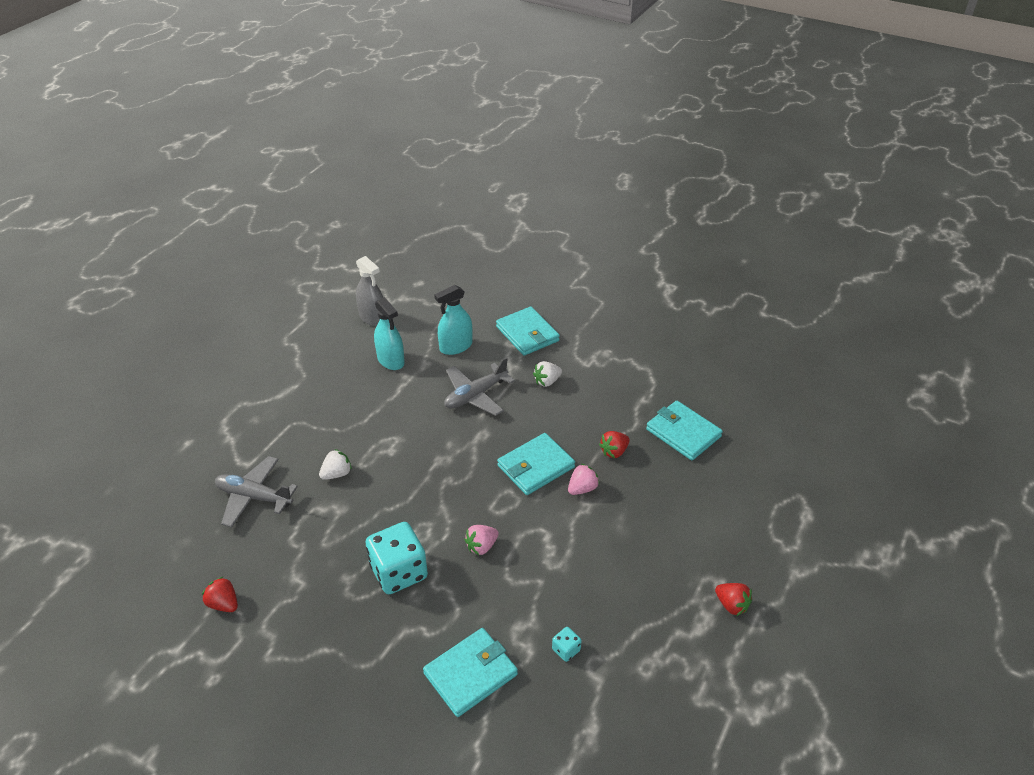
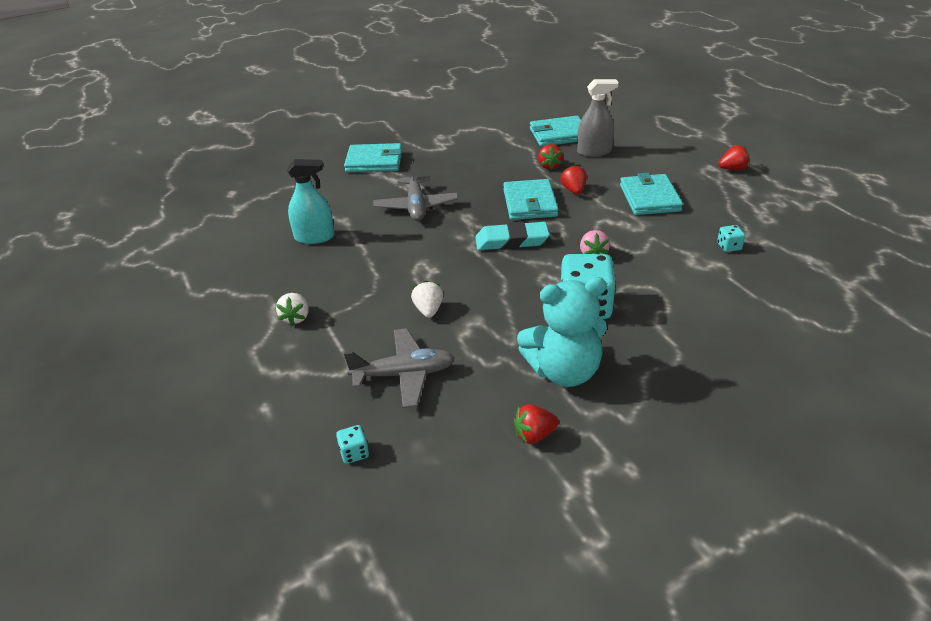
camera: 55 degrees left, 5 degrees down
(164, 511) = (354, 453): none -> turquoise dice
(254, 497) = (403, 374): grey plane -> grey plane turned 150 degrees counterclockwise
(305, 592) = (564, 371): none -> turquoise teddy bear
(372, 318) = (241, 231): grey spray bottle -> grey spray bottle (594, 151)
(456, 346) = (343, 198): turquoise spray bottle -> none
(465, 481) = (512, 241): none -> turquoise eraser
(470, 674) = (724, 299): turquoise wallet -> turquoise wallet (649, 198)
(547, 381) = (441, 170): white strawberry -> white strawberry (296, 318)
(582, 488) = (573, 190): pink strawberry -> red strawberry

